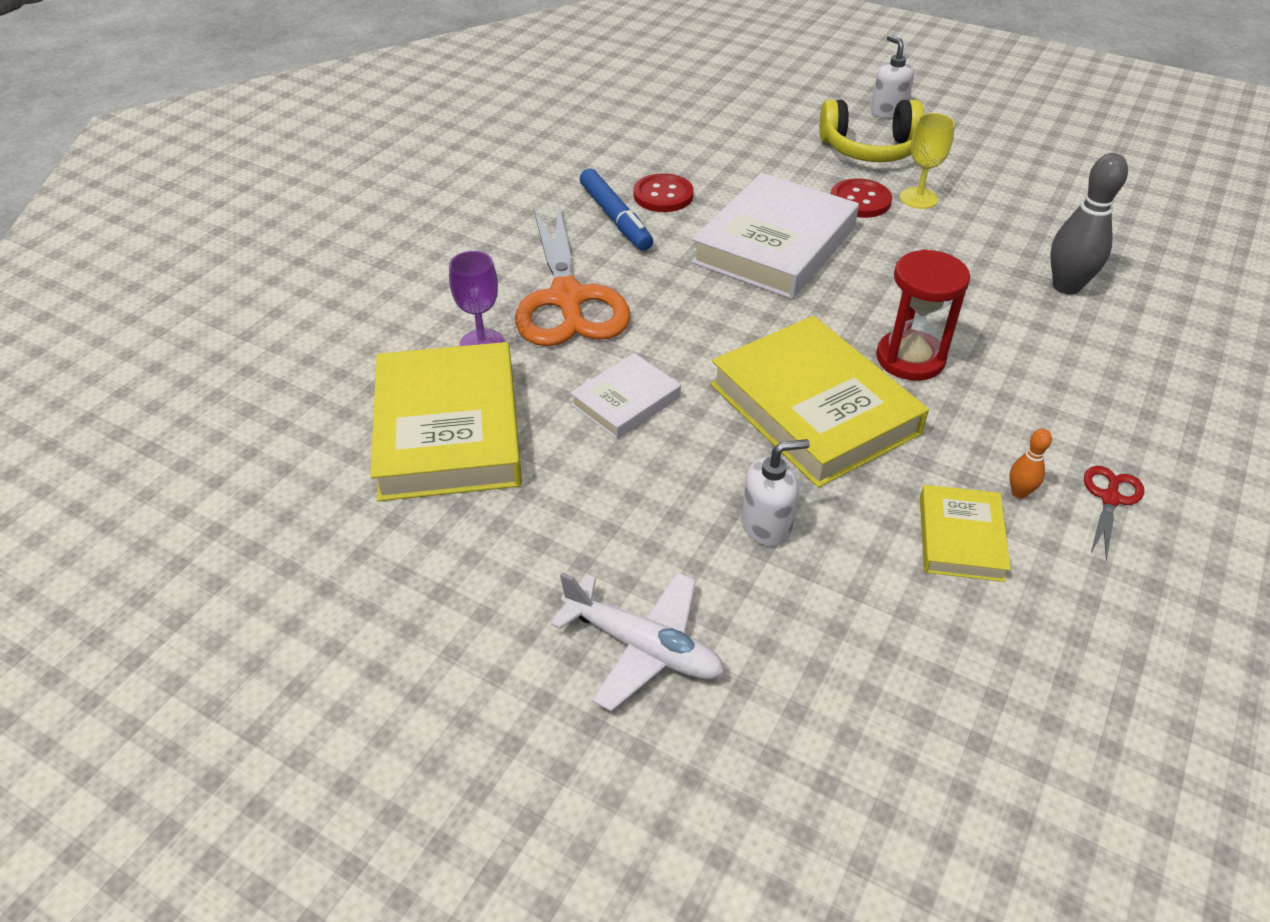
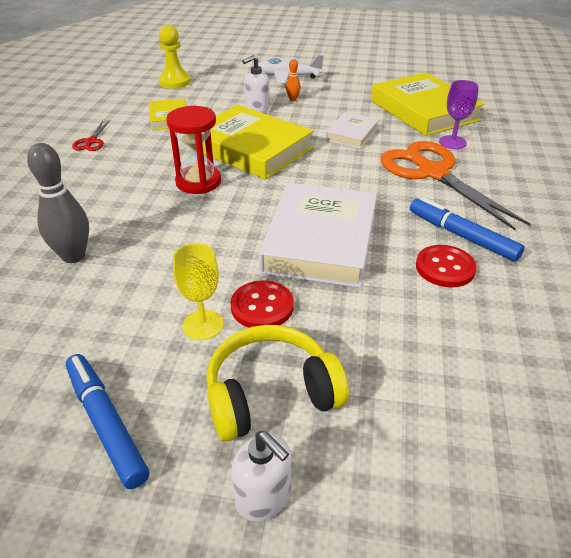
camera: 160 degrees right, 5 degrees down
(950, 705) = (174, 82): none -> yellow pawn
(996, 157) = (106, 423): none -> blue marker
(1019, 492) = (138, 136): orange bowling pin -> orange bowling pin (293, 99)

